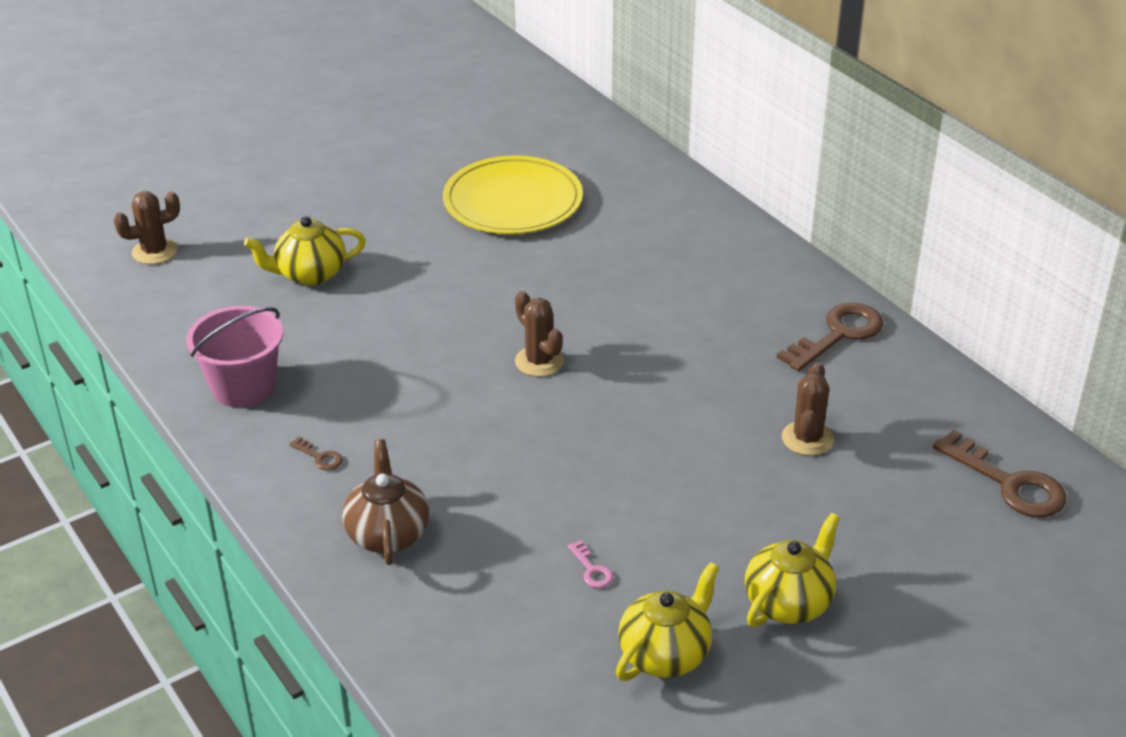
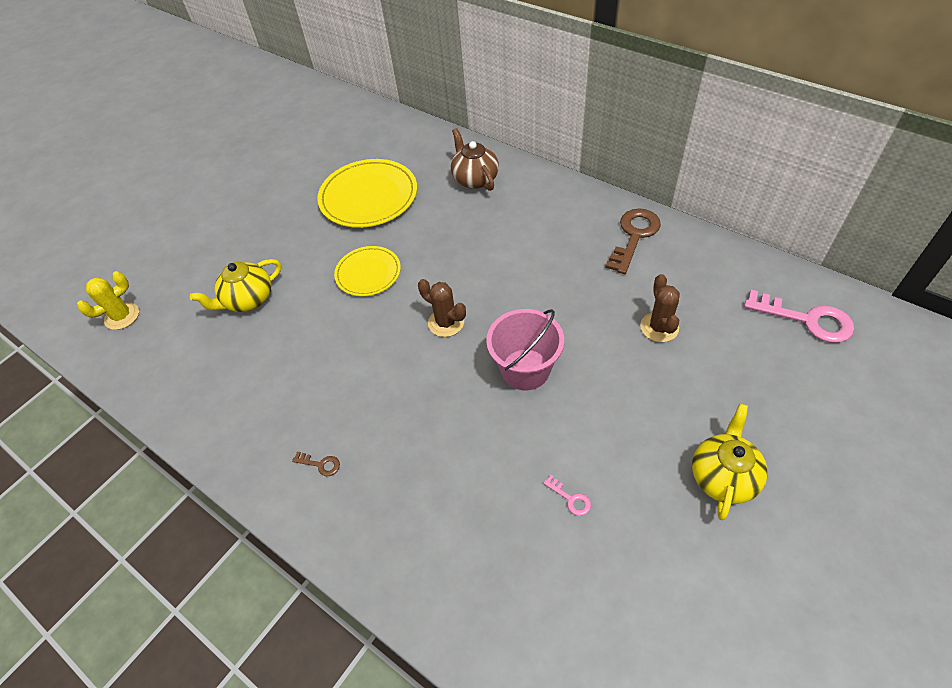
camera: 15 degrees left, 15 degrees up
(154, 252) = (122, 316): brown cactus -> yellow cactus
(243, 387) = (235, 418): pink bucket -> pink bucket (525, 369)
(387, 533) = (403, 520): brown teapot -> brown teapot (475, 179)
(469, 284) = (368, 273): none -> yellow plate
(666, 654) = (662, 560): yellow teapot -> none
(1009, 483) = (807, 319): brown key -> pink key

